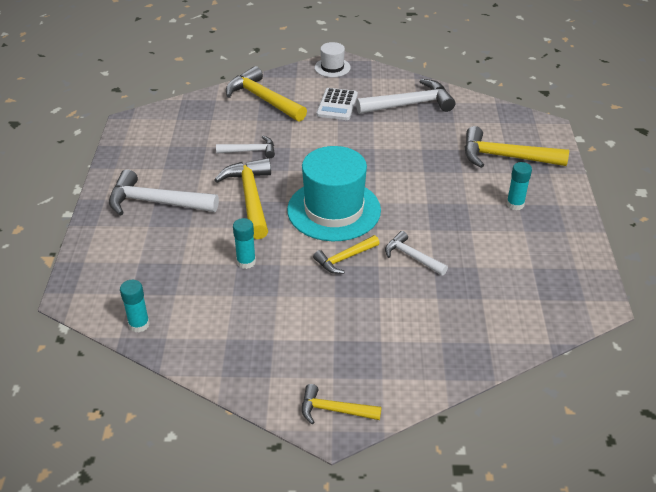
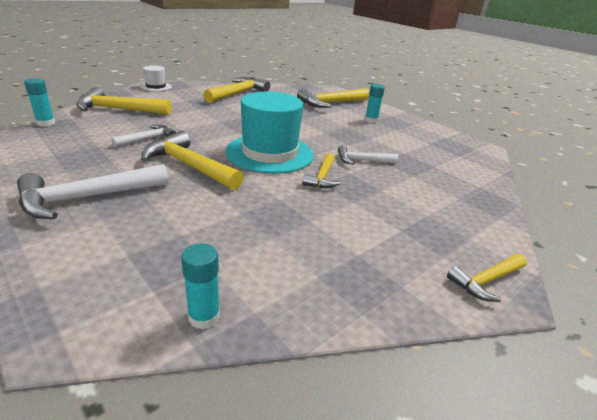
camera: 45 degrees left, 10 degrees down
(246, 262) = (248, 208): turquoise glue stick -> turquoise glue stick (46, 123)
(337, 105) = (186, 102): white calculator -> none
(410, 104) = (238, 93): white hammer -> yellow hammer

